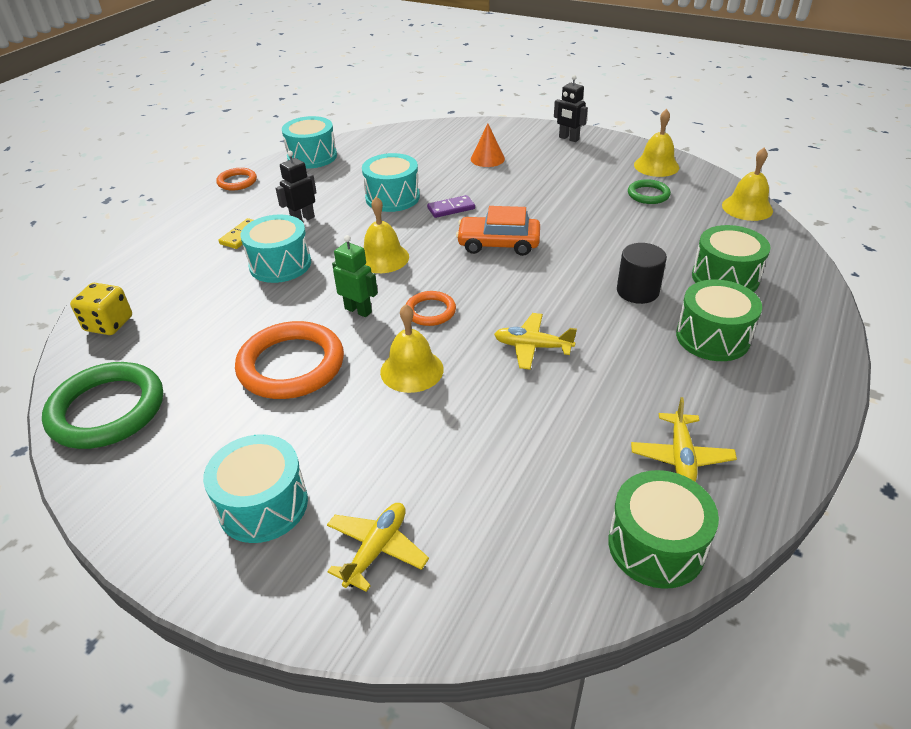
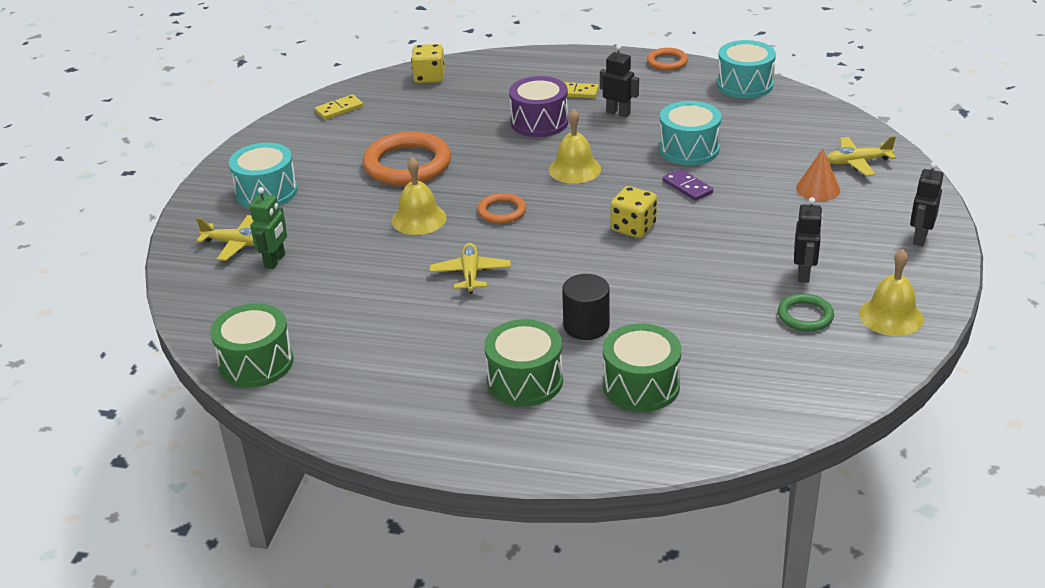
camera: 75 degrees right, 5 degrees down
(107, 410) = (339, 109): green ring -> yellow domino
(280, 264) = (539, 122): turquoise drum -> purple drum
(358, 310) = (489, 176): green robot -> green robot (275, 261)
(498, 244) = (633, 228): orange car -> yellow dice
(596, 185) = (804, 274): none -> black robot
(680, 456) = (351, 369): yellow plane -> yellow plane (857, 162)
(747, 208) = (821, 399): yellow bell -> none

